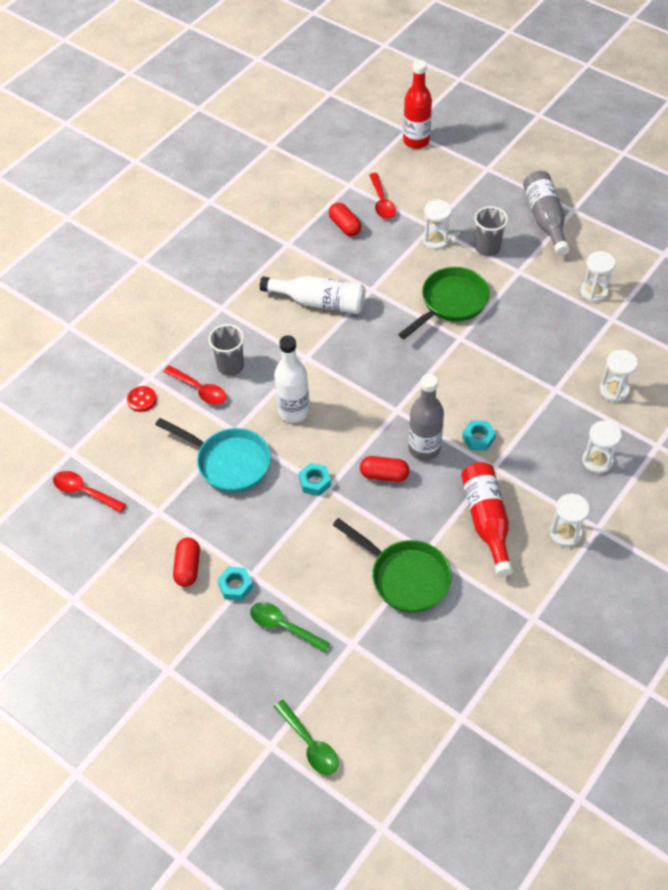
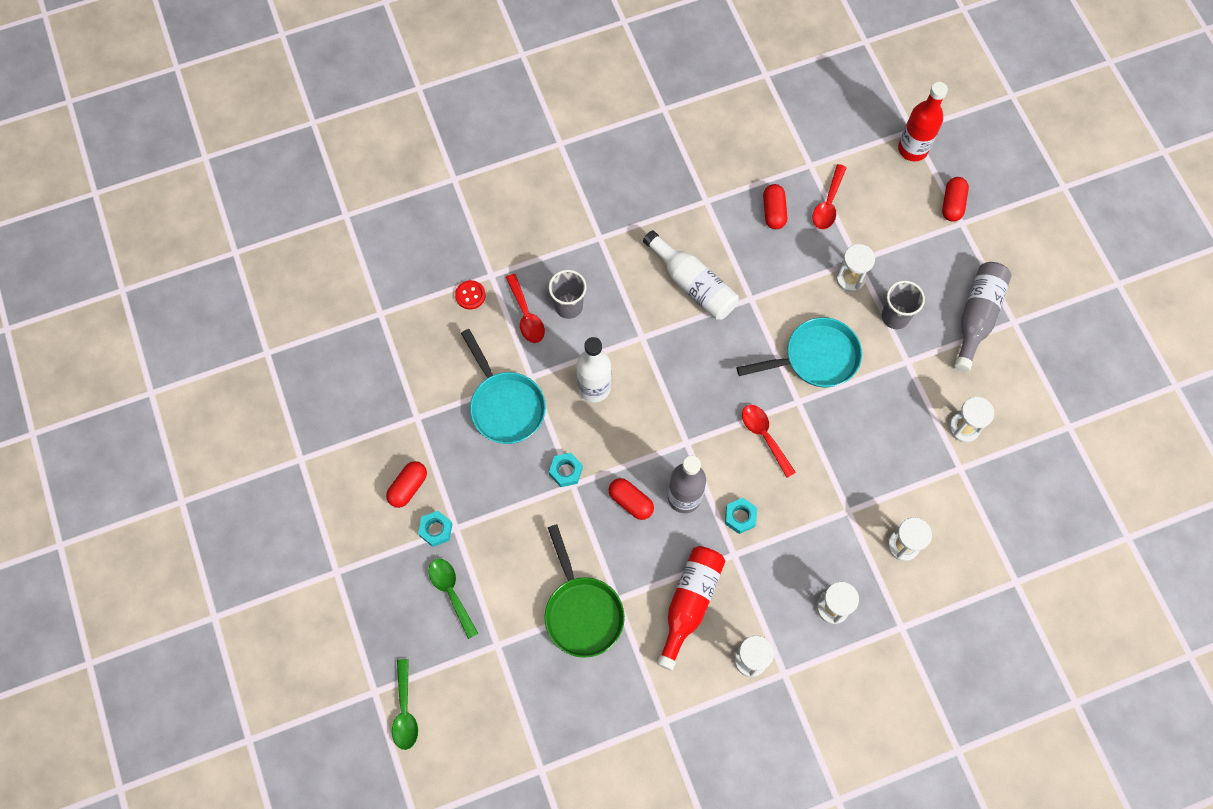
camera: 30 degrees right, 15 degrees up
(84, 492) = (368, 360): red spoon -> red spoon (764, 436)
(450, 303) = (815, 358): green pan -> turquoise pan
(471, 160) = (952, 204): none -> red capsule

